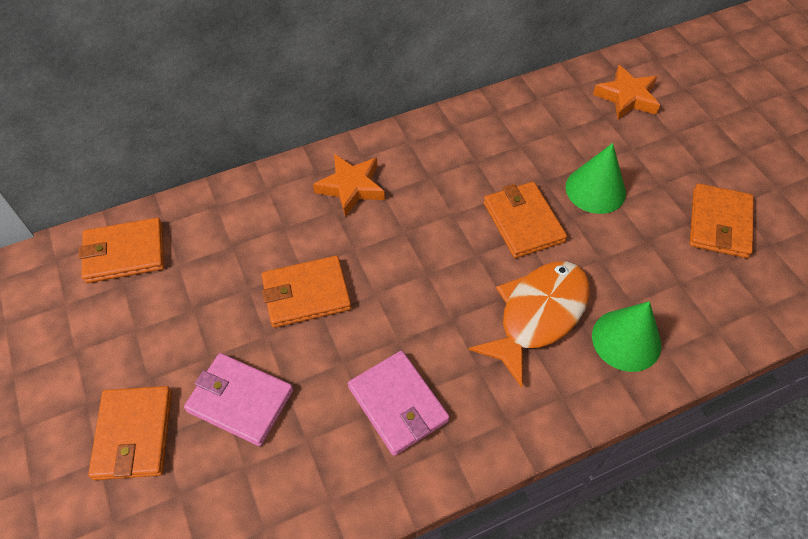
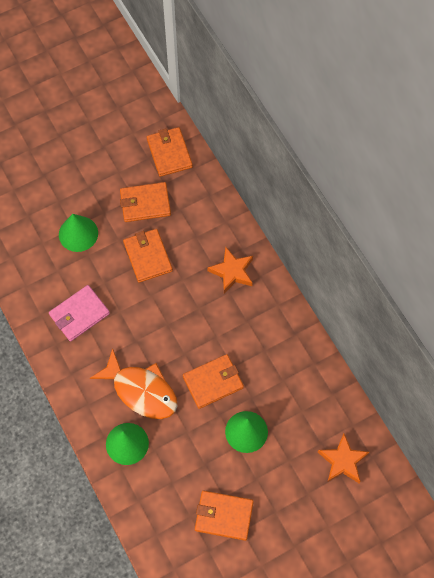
camera: 85 degrees right, 10 degrees up
(134, 434) = (57, 187): orange wallet -> orange wallet (145, 203)
(240, 401) = (78, 233): pink wallet -> green cone

